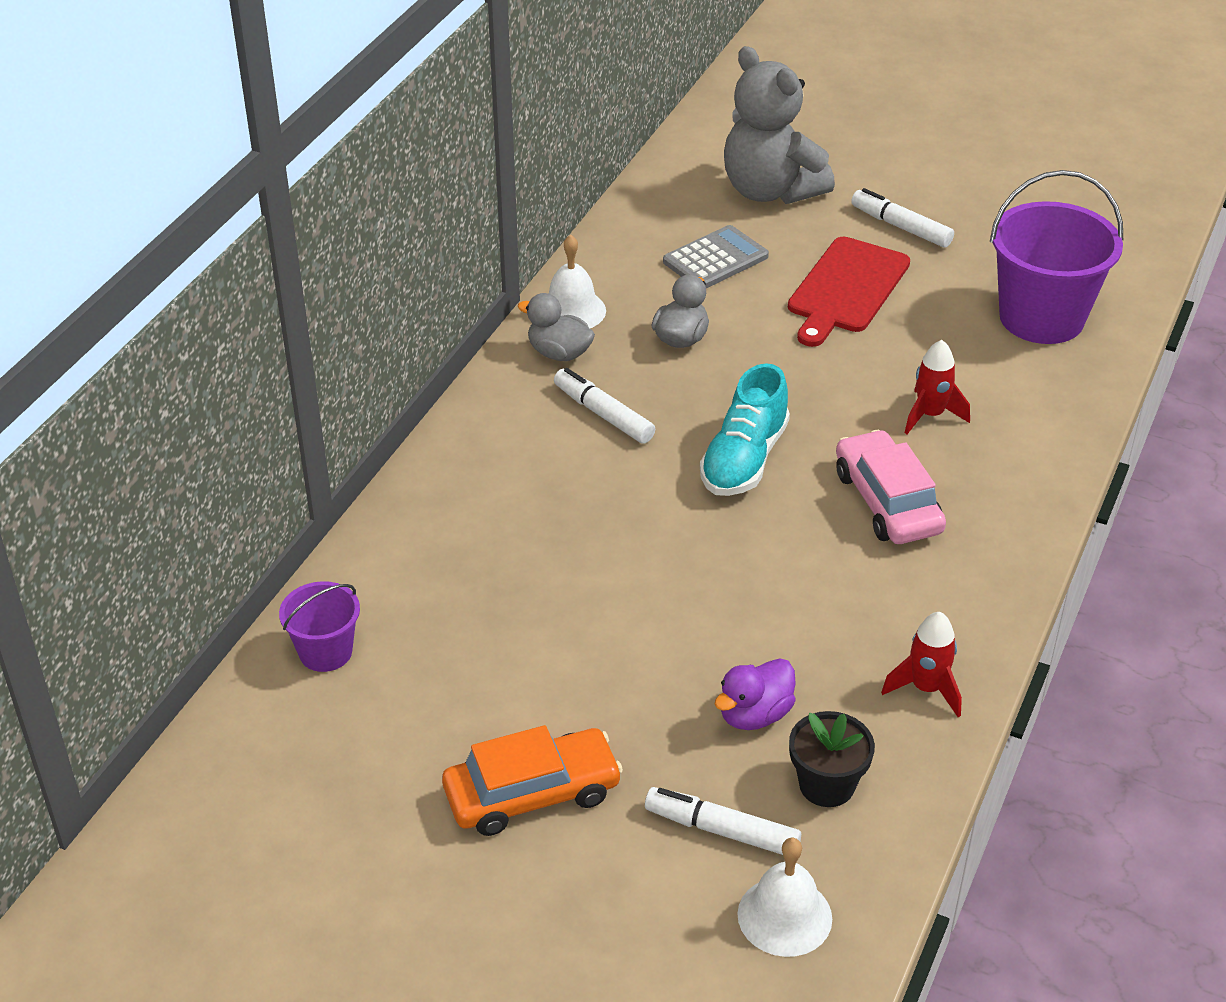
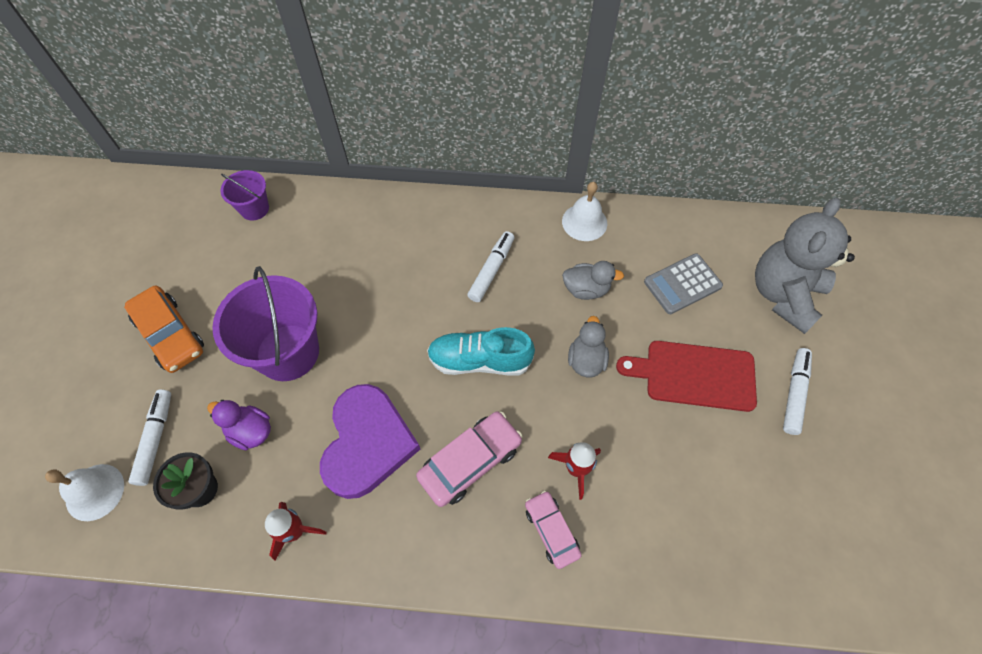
camera: 70 degrees right, 20 degrees up
(559, 353) = (539, 229): grey duck -> grey duck (586, 360)
(715, 259) = (682, 284): grey calculator -> grey calculator turned 120 degrees clockwise
(822, 593) = (367, 443): none -> purple heart
(1000, 455) = (551, 531): none -> pink car
(1041, 318) = (736, 528): purple bucket -> purple bucket (288, 352)

